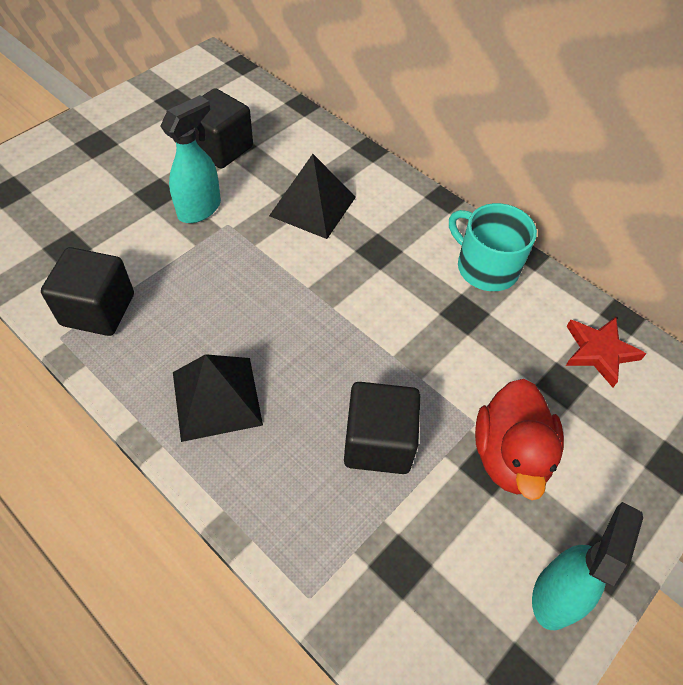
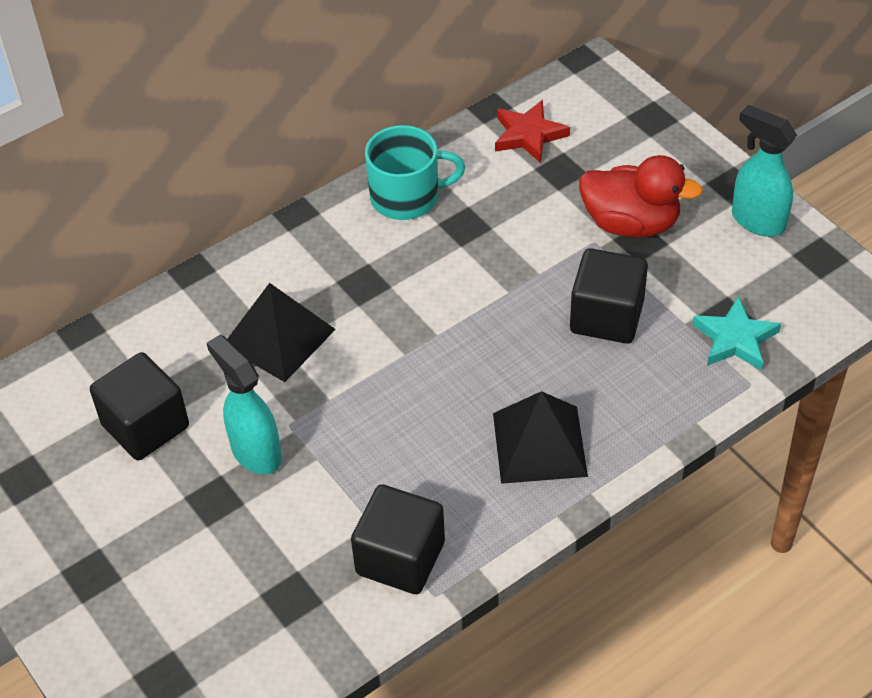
camera: 75 degrees left, 5 degrees down
(371, 577) = (735, 339): none -> turquoise star
(485, 267) = (407, 197): turquoise mug -> turquoise mug turned 150 degrees counterclockwise

